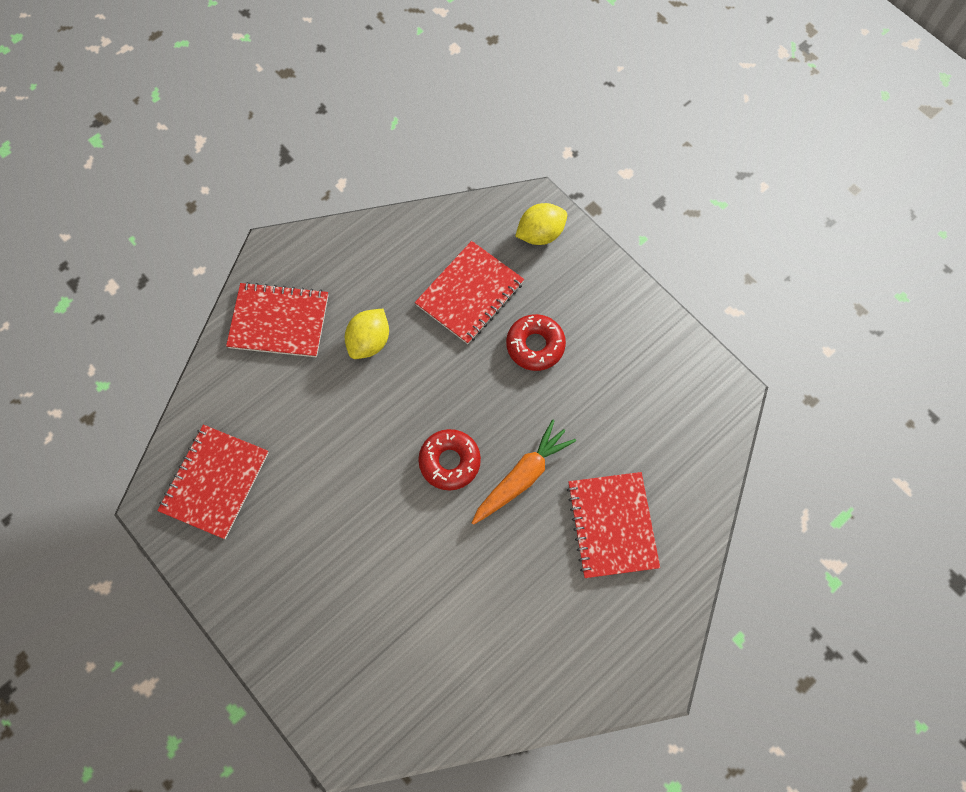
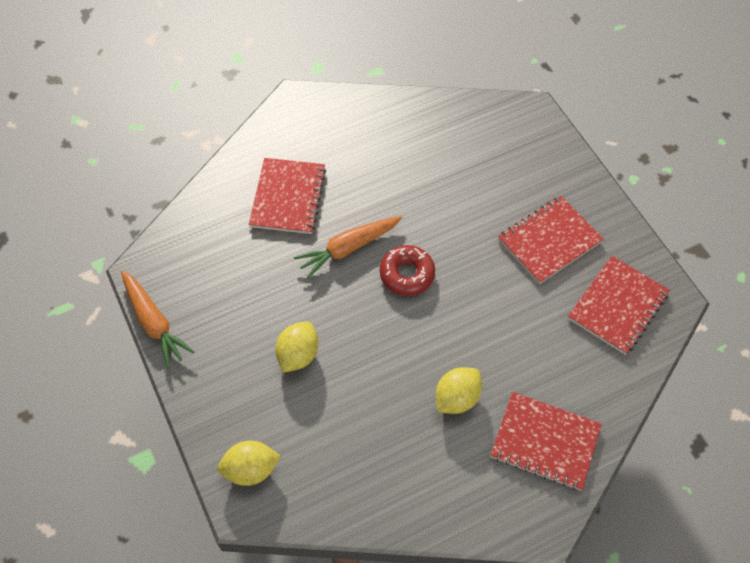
camera: 165 degrees left, 10 degrees down
(470, 294) = (345, 422): red notebook -> red notebook (549, 241)
(535, 345) = (298, 355): red donut -> yellow lemon
(690, 342) = (154, 322): none -> orange carrot

